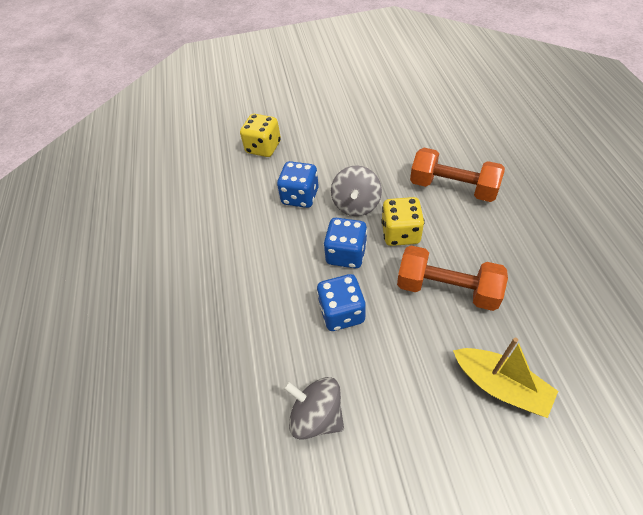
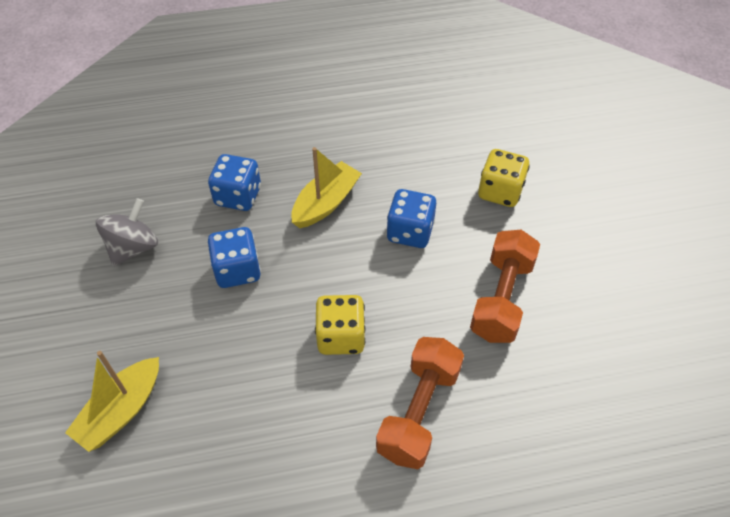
camera: 85 degrees right, 0 degrees up
(267, 253) = (326, 203): none -> yellow boat
(346, 254) = (315, 277): blue dice -> blue dice (238, 196)
(356, 204) = (393, 291): grey spinning top -> none
(447, 289) = (250, 377): orange dumbbell -> orange dumbbell (501, 298)

